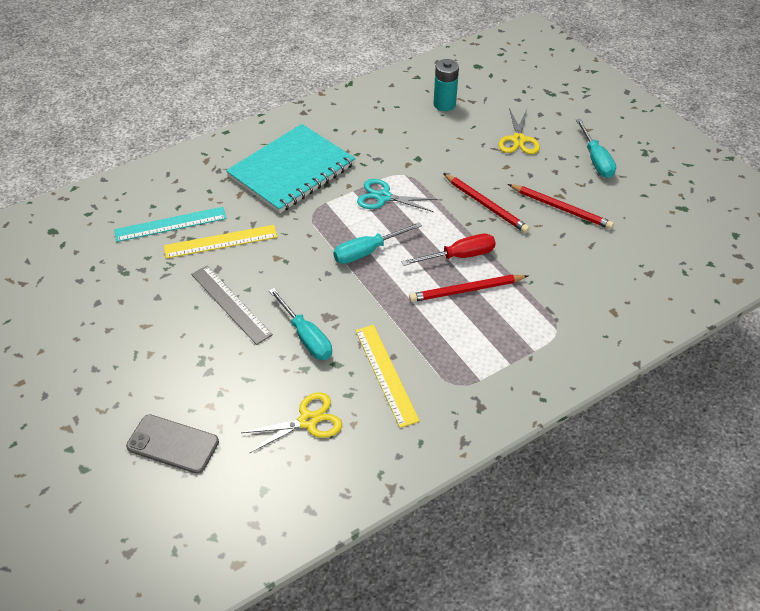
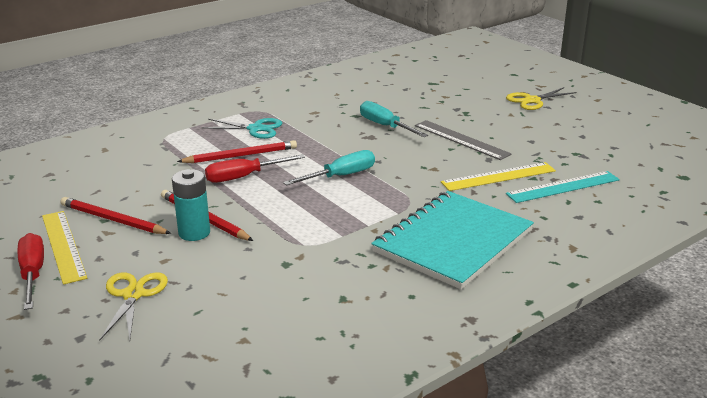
camera: 175 degrees right, 20 degrees down
(173, 444) = (461, 83): grey phone -> none
(308, 421) = (370, 93): yellow scissors -> yellow scissors (532, 100)
(383, 197) = (329, 220): turquoise scissors -> turquoise scissors (255, 129)
(386, 374) = (314, 112): yellow ruler -> yellow ruler (63, 246)
(444, 104) = (239, 345): turquoise battery -> turquoise battery (194, 233)
(596, 160) = (32, 274): turquoise screwdriver -> red screwdriver

